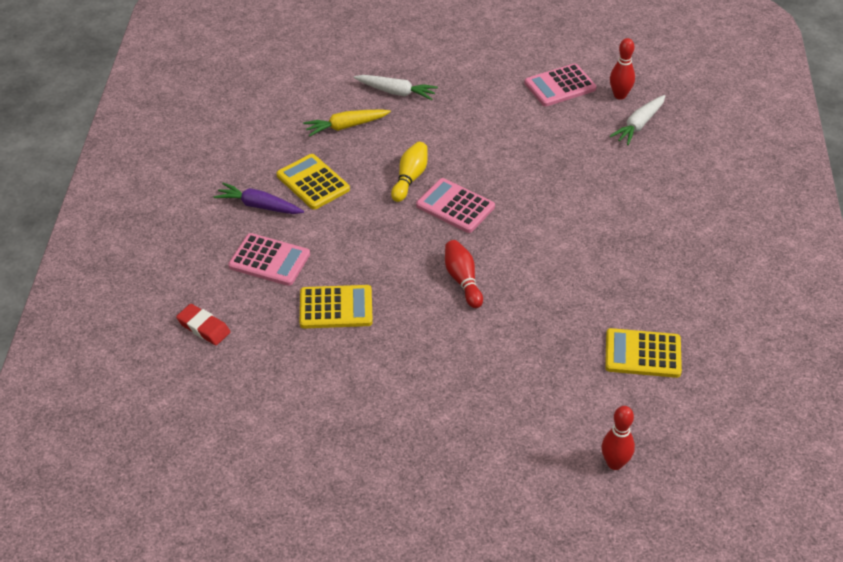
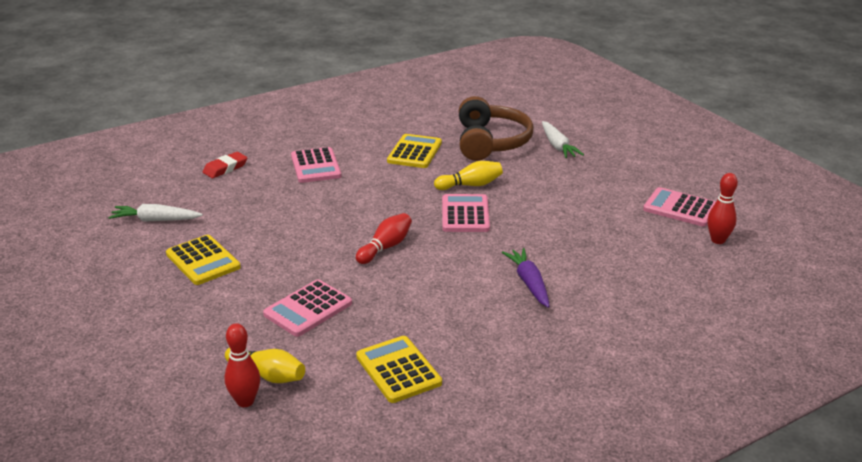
camera: 55 degrees right, 15 degrees down
(203, 327) = (225, 168): red eraser -> red eraser turned 45 degrees clockwise
(259, 206) = (365, 143): purple carrot -> purple carrot (529, 283)
(336, 308) = (296, 207): yellow calculator -> yellow calculator (203, 261)
(346, 126) = (491, 142): yellow carrot -> brown headphones
(515, 371) = (308, 309): none -> pink calculator
(589, 435) = (267, 375): none -> yellow bowling pin
(639, 125) = (695, 263): white carrot -> white carrot (155, 220)

